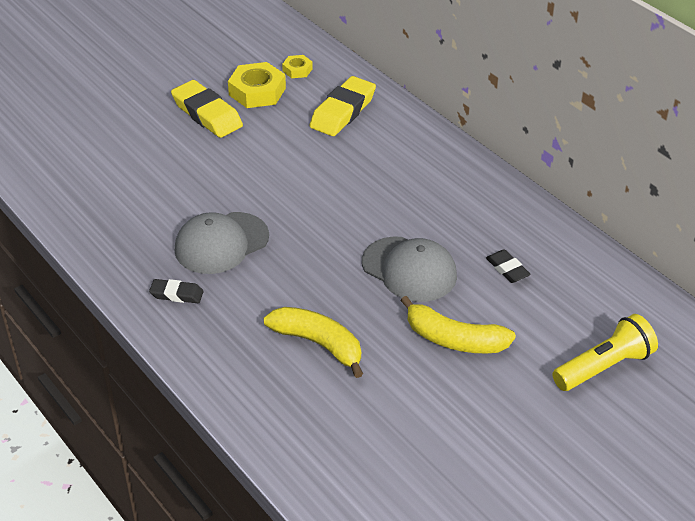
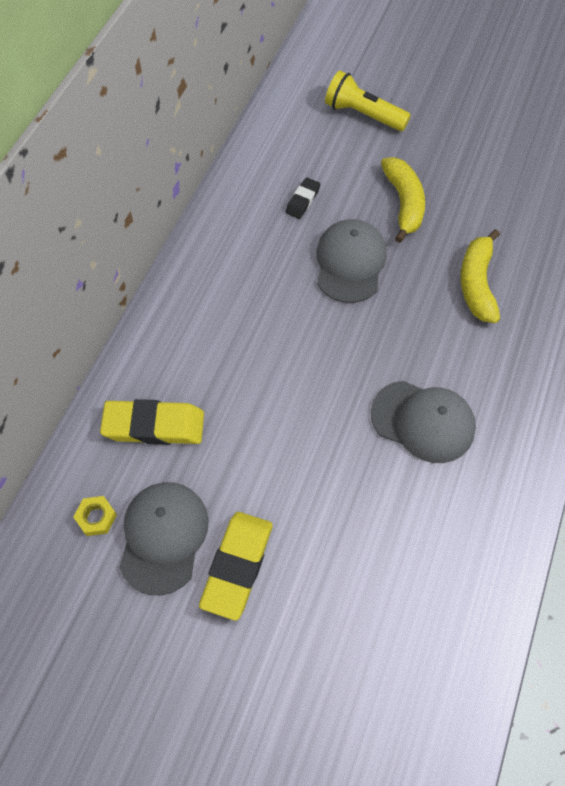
camera: 120 degrees left, 20 degrees up
(176, 294) = (509, 418): black eraser -> none
(257, 91) = (163, 537): yellow nut -> grey cap

